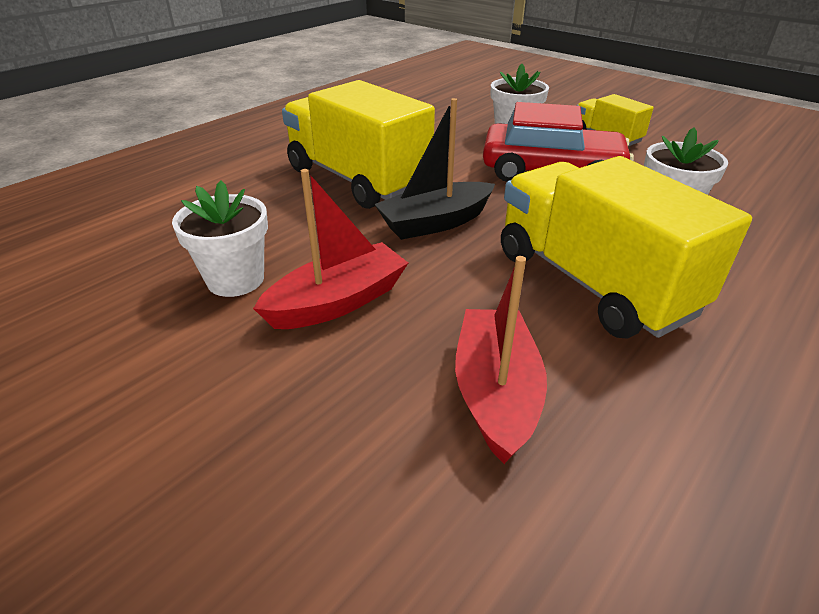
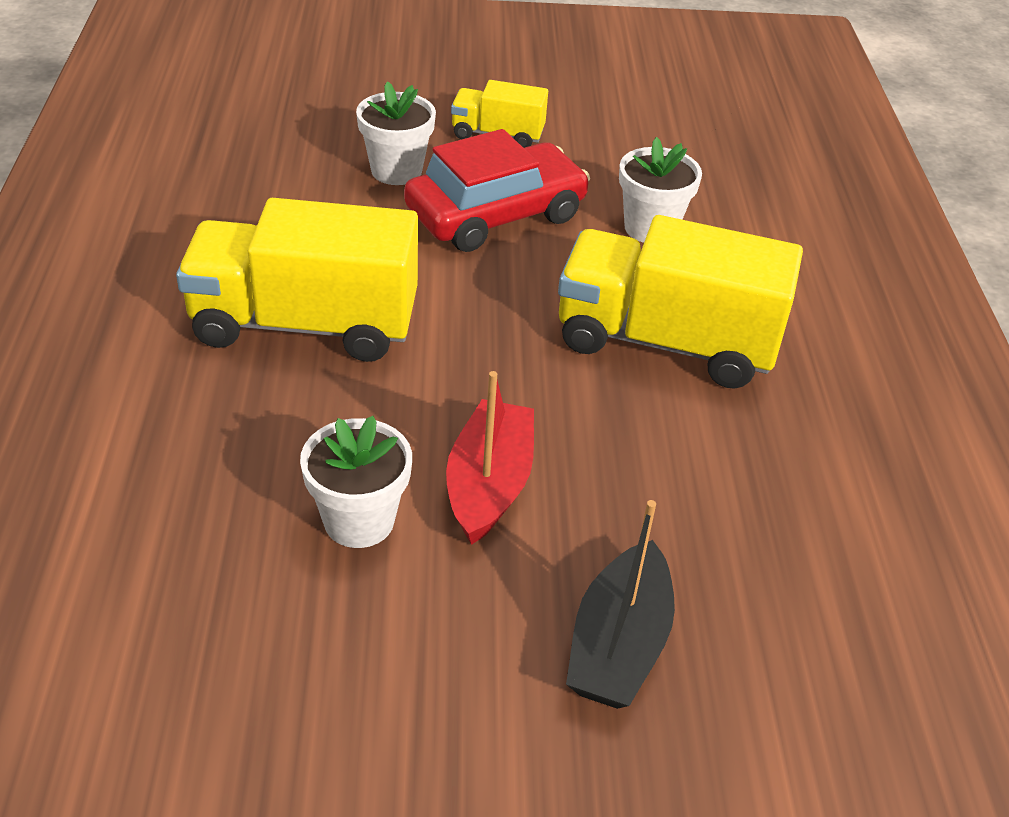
camera: 45 degrees left, 5 degrees up
(435, 222) = (463, 343): black boat -> black boat (618, 644)
(496, 393) = (703, 488): red boat -> none

